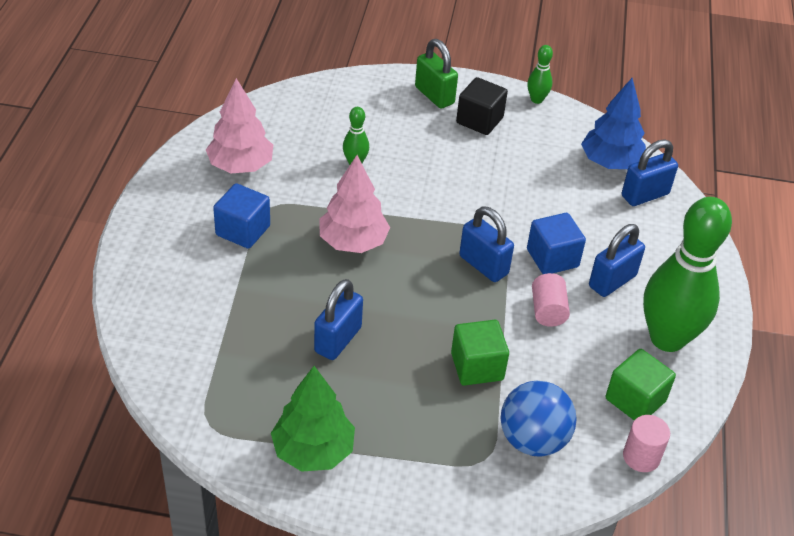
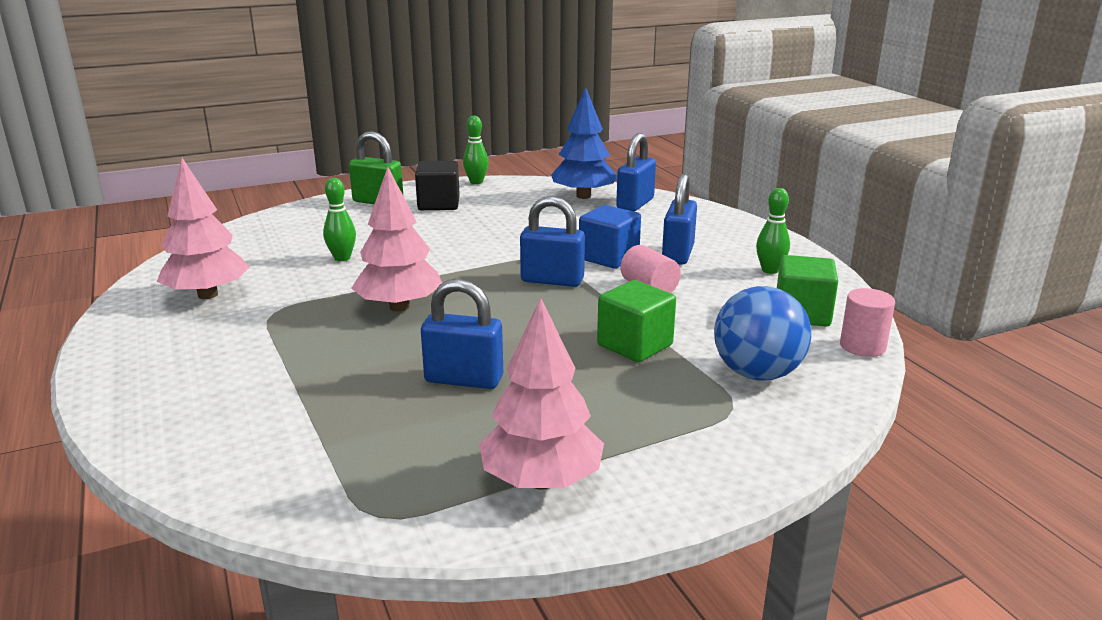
camera: 30 degrees left, 20 degrees down
(243, 230) = (257, 338): blue cube -> none
(313, 450) = (541, 481): green tree -> pink tree
(338, 340) = (464, 379): blue padlock -> blue padlock turned 75 degrees counterclockwise
(667, 338) = (770, 270): green bowling pin -> green bowling pin, size x0.42

